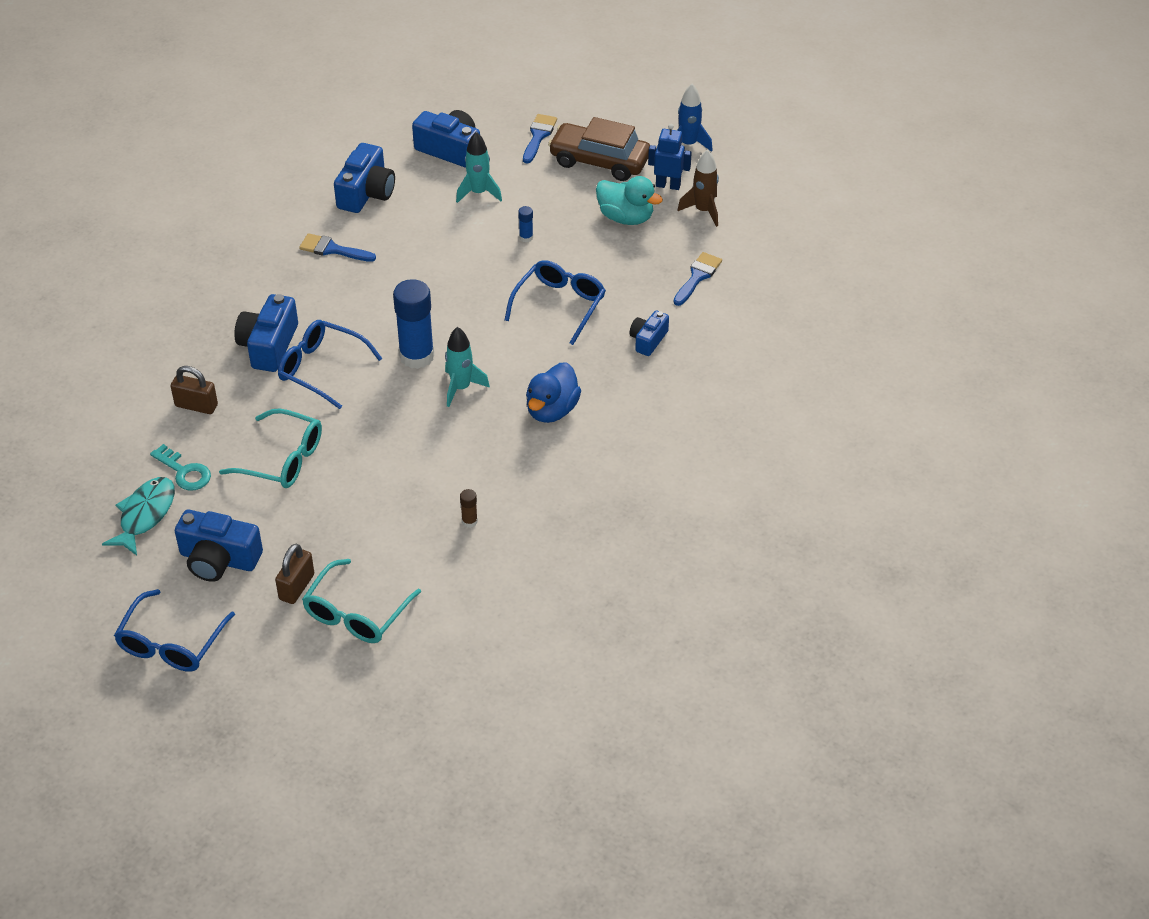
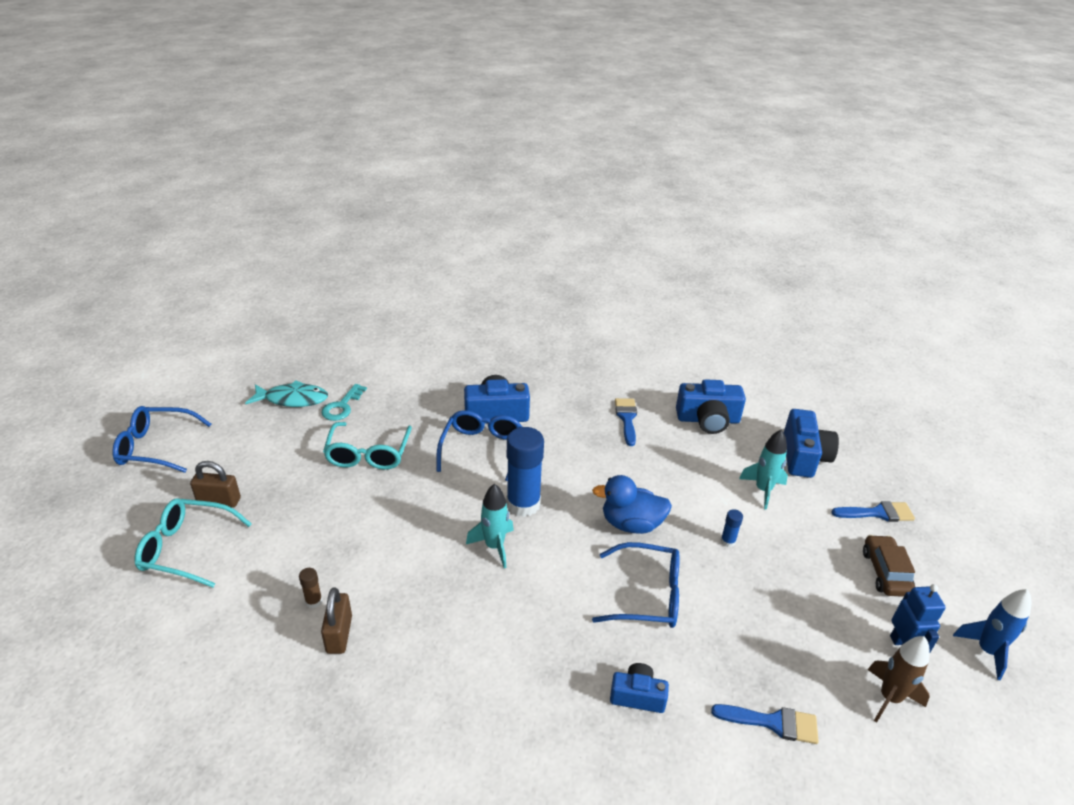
camera: 70 degrees right, 10 degrees down
(196, 405) = (415, 394): brown padlock -> brown padlock (339, 634)
(219, 559) = (249, 448): blue camera -> none
(552, 410) = (490, 630): blue duck -> blue duck (631, 524)
(599, 161) = (885, 572): brown car -> brown car, size x0.63
(626, 217) = (818, 620): turquoise duck -> none

